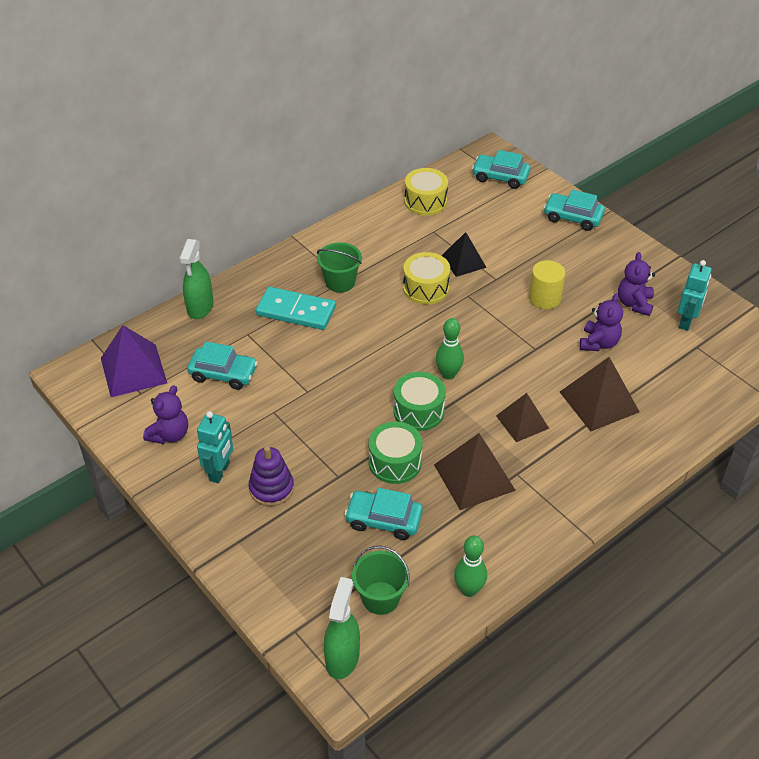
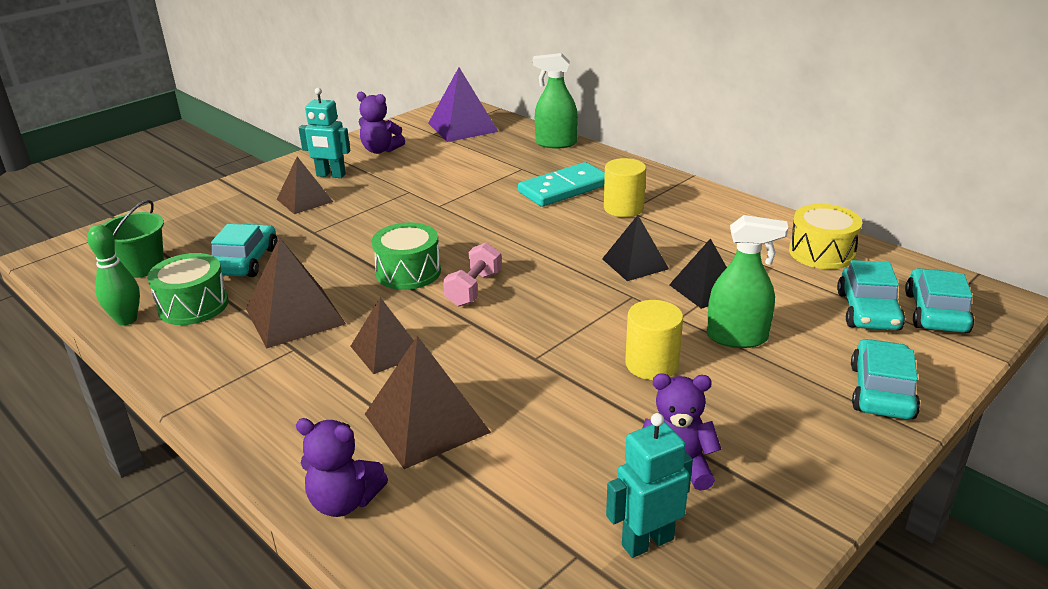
camera: 85 degrees right, 15 degrees down
(223, 374) = (461, 163): turquoise car -> turquoise car (868, 311)
(271, 488) = (304, 200): purple stacking toy -> brown pyramid
(296, 311) = (564, 188): turquoise domino -> turquoise domino turned 45 degrees clockwise
(340, 282) = (623, 208): green bucket -> yellow cylinder
(342, 657) = (82, 252): green spray bottle -> green spray bottle (737, 337)
(395, 462) = (328, 262): green drum -> green drum (193, 305)
(426, 288) = (635, 264): yellow drum -> black pyramid
(448, 374) = (474, 289): green bowling pin -> pink dumbbell
(598, 343) = (561, 423): purple teddy bear -> purple teddy bear (344, 501)
(686, 321) = (647, 542): turquoise robot -> turquoise robot turned 135 degrees clockwise

